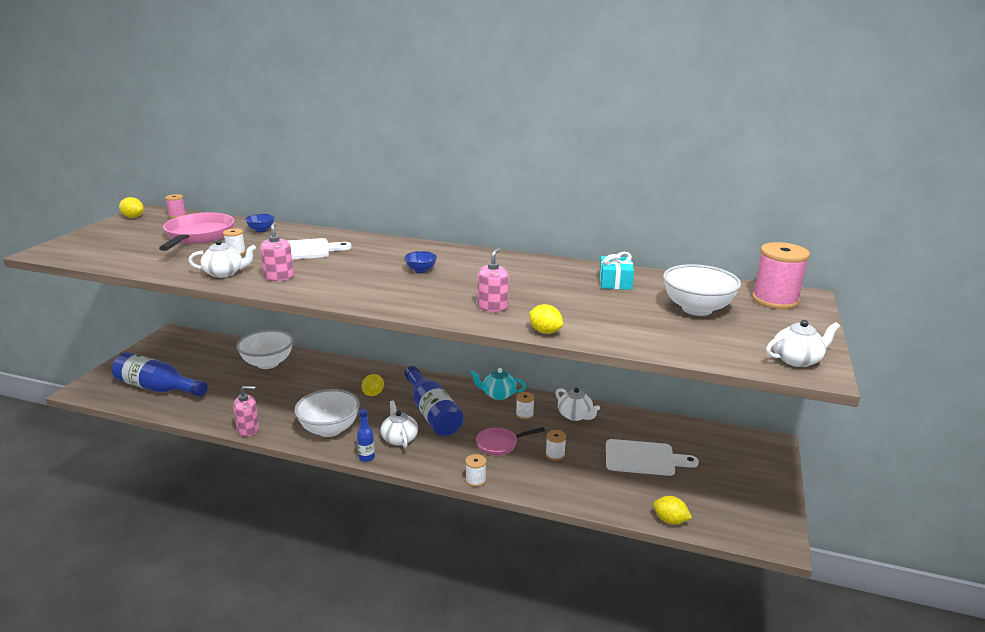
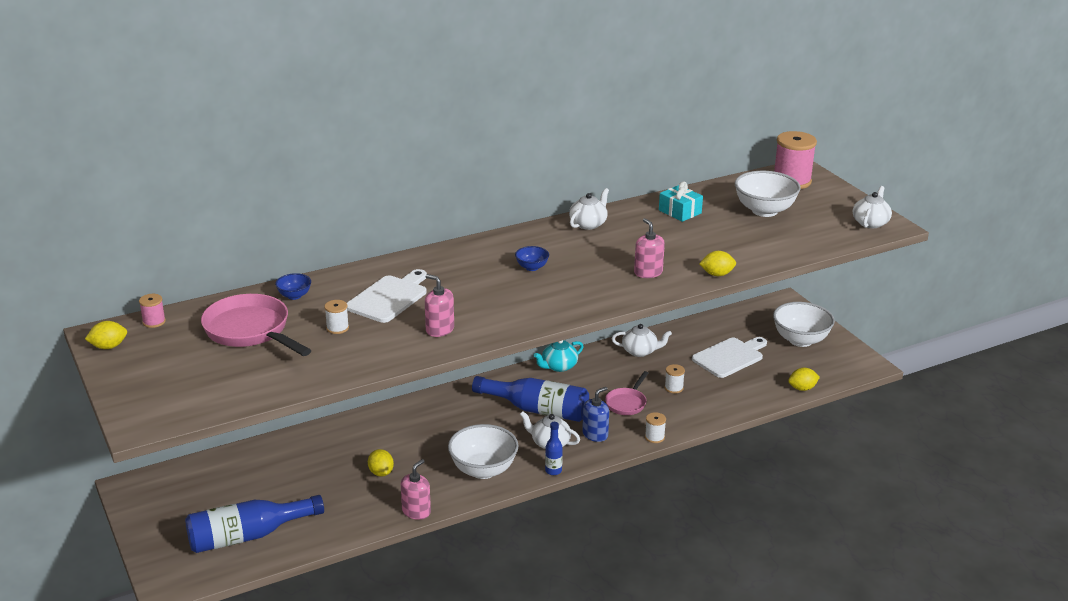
camera: 45 degrees left, 5 degrees up
(224, 273) = (384, 350): white teapot -> white teapot (588, 224)
(268, 363) = (307, 453): white bowl -> white bowl (800, 340)
(373, 394) = (460, 423): yellow lemon -> yellow lemon (381, 473)
(438, 452) = (595, 434): none -> blue soap dispenser
(524, 414) = (605, 371): white spool -> none

